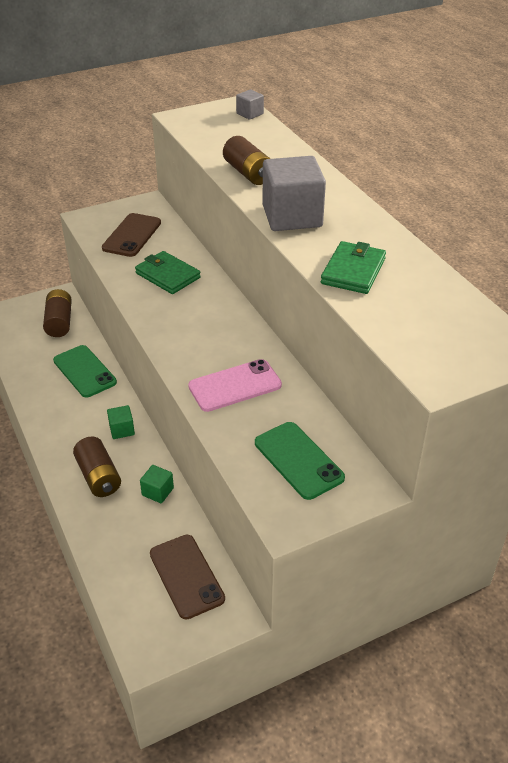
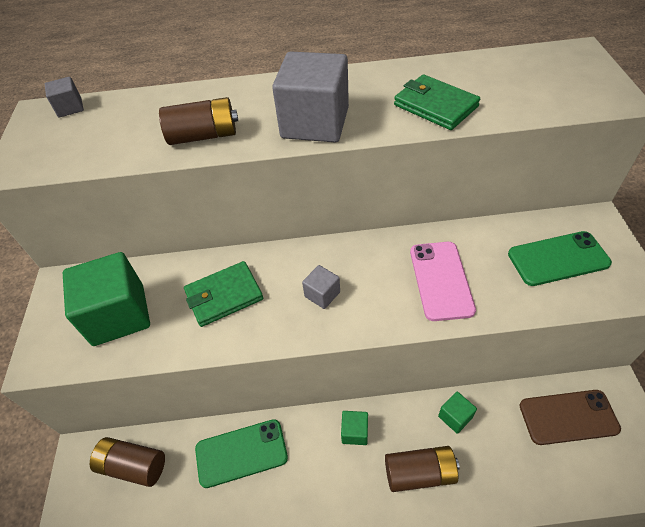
camera: 65 degrees left, 10 degrees up
(132, 235) = (119, 315): brown phone -> green cube
(190, 323) = (322, 294): none -> grey cube

